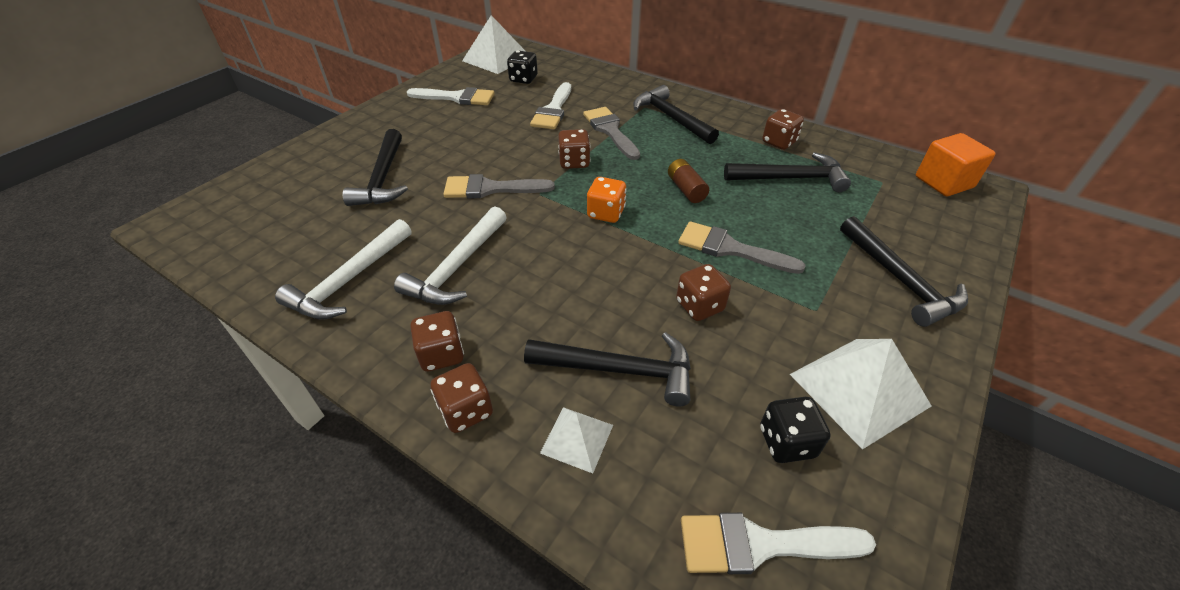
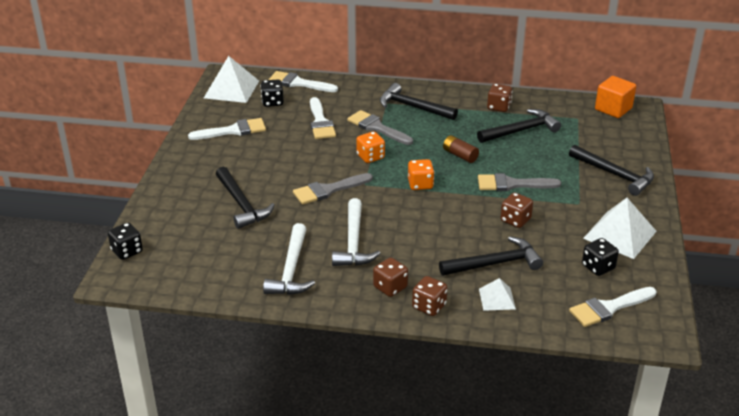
camera: 25 degrees left, 10 degrees down
(215, 197) = (127, 251): none -> black dice
(567, 67) = (298, 83): none -> white brush
(574, 162) = (370, 157): brown dice -> orange dice

